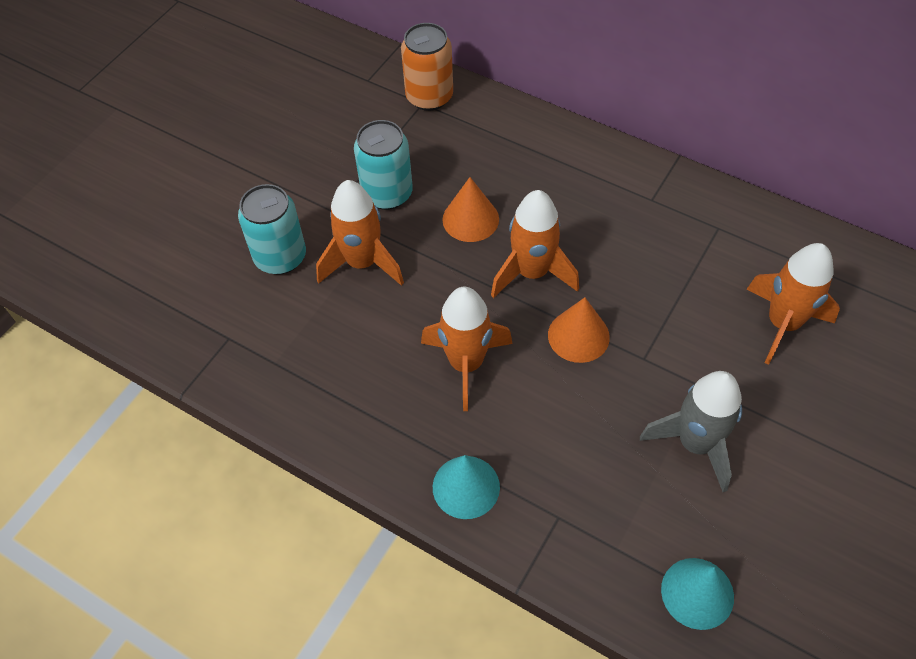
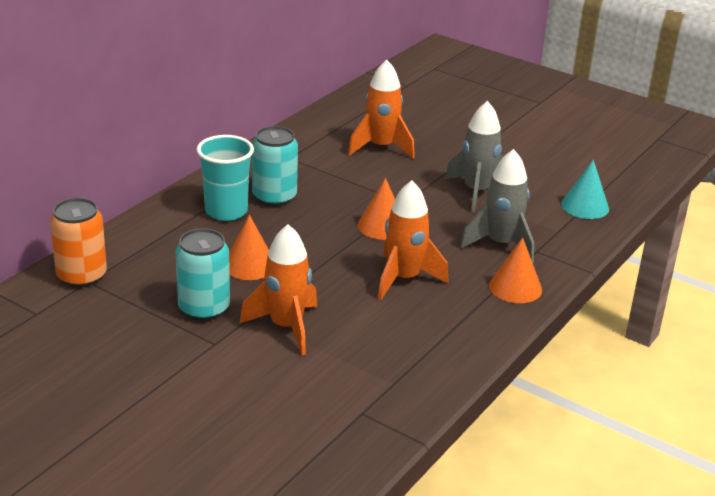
camera: 90 degrees left, 25 degrees down
(280, 257) = (267, 377): turquoise can -> turquoise can (274, 197)
(466, 487) = (515, 287): turquoise cone -> orange cone
(532, 273) = (316, 240): orange rocket -> none
(564, 472) = (501, 244): none -> grey rocket
(574, 185) = (226, 211): none -> turquoise cup

